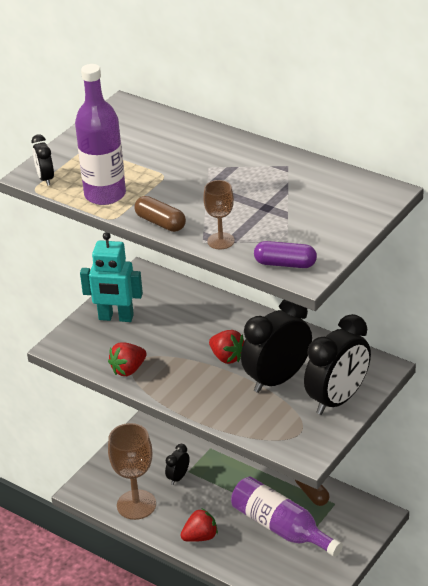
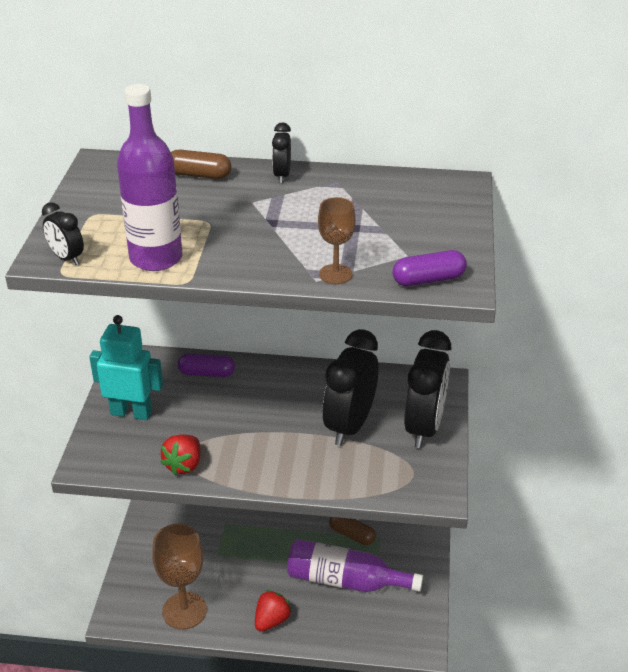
camera: 30 degrees left, 0 degrees up
(116, 318) = (131, 412): turquoise robot -> turquoise robot turned 150 degrees counterclockwise
(160, 223) = (249, 272): brown capsule -> brown capsule (199, 175)
(178, 477) = (211, 565): black clock -> black clock (282, 175)
(194, 303) = (206, 373): none -> purple capsule
(227, 357) = (281, 418): red strawberry -> none

